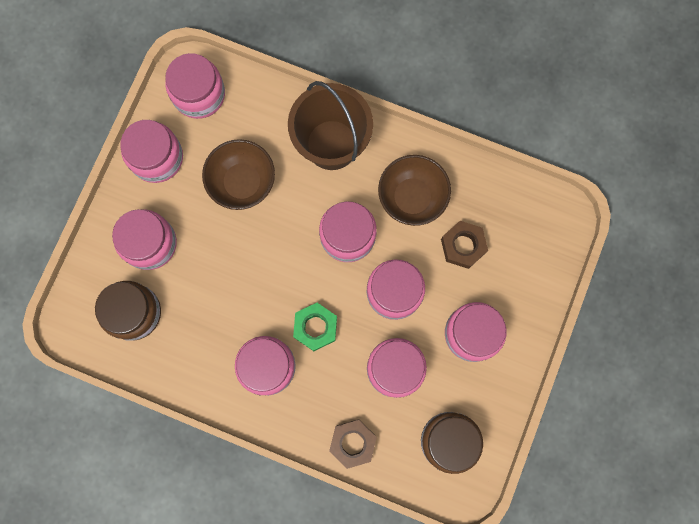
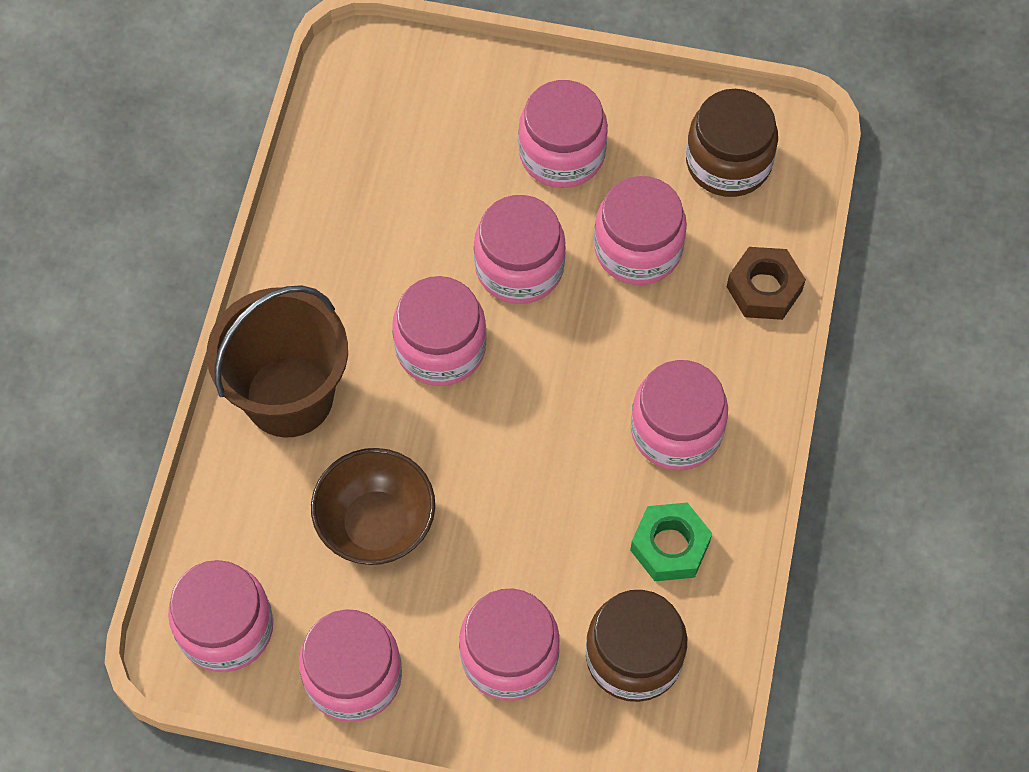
camera: 100 degrees left, 15 degrees down
(315, 327) = (599, 370): green nut -> green nut (670, 546)
(412, 197) = (361, 264): brown bowl -> none
(463, 246) = (428, 183): brown nut -> none

